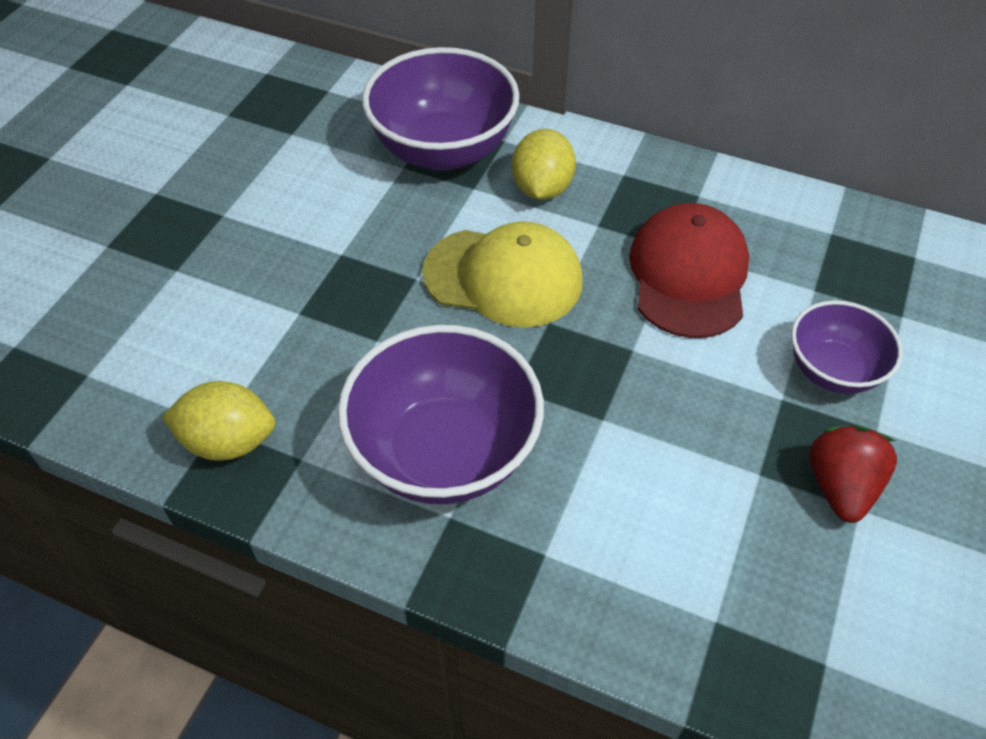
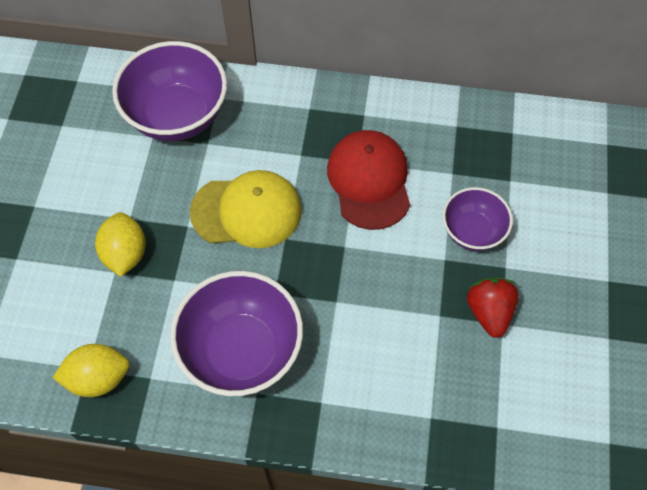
camera: 15 degrees left, 10 degrees up
(542, 188) = (255, 133): yellow lemon -> yellow lemon (125, 254)

